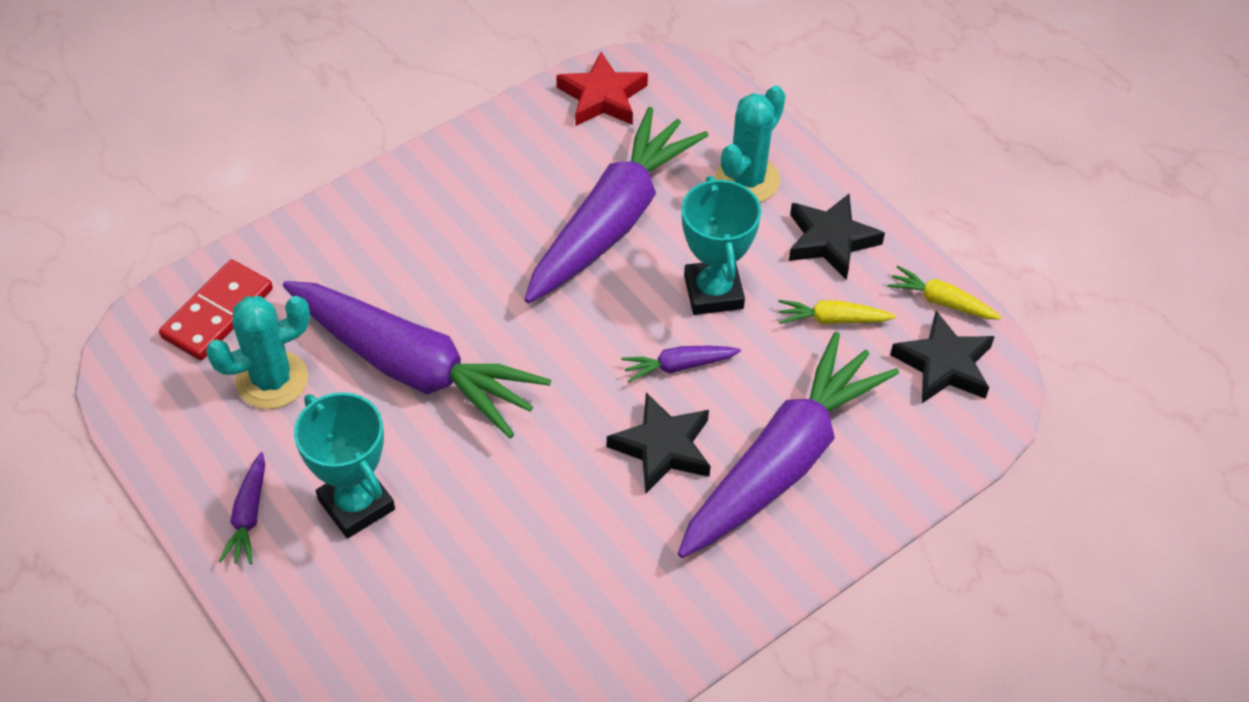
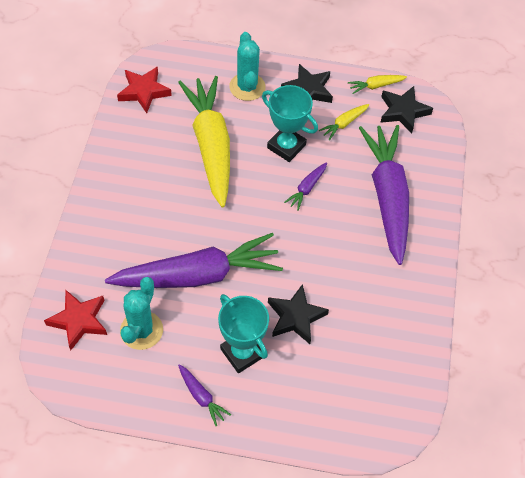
camera: 45 degrees left, 5 degrees up
(217, 313) = (79, 321): red domino -> red star
(356, 504) = (242, 353): turquoise trophy -> turquoise trophy turned 45 degrees clockwise
(612, 221) = (211, 145): purple carrot -> yellow carrot
(663, 447) = (337, 227): black star -> black star (296, 317)

